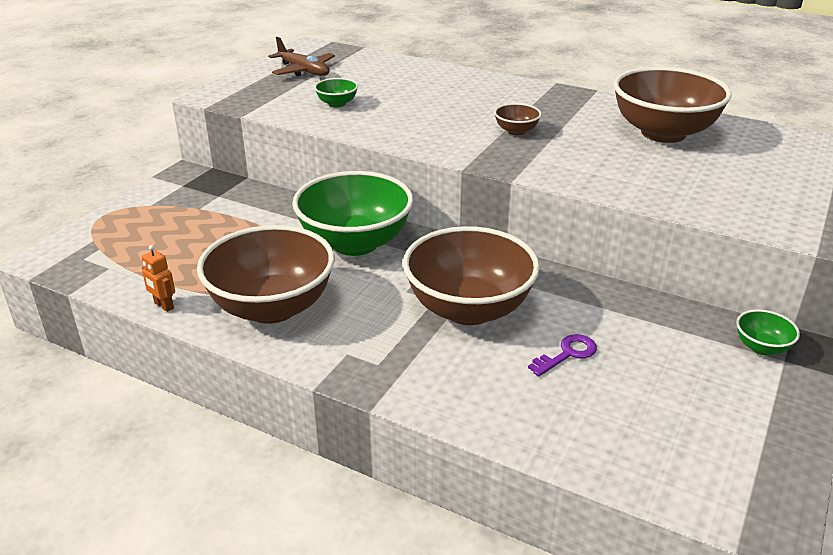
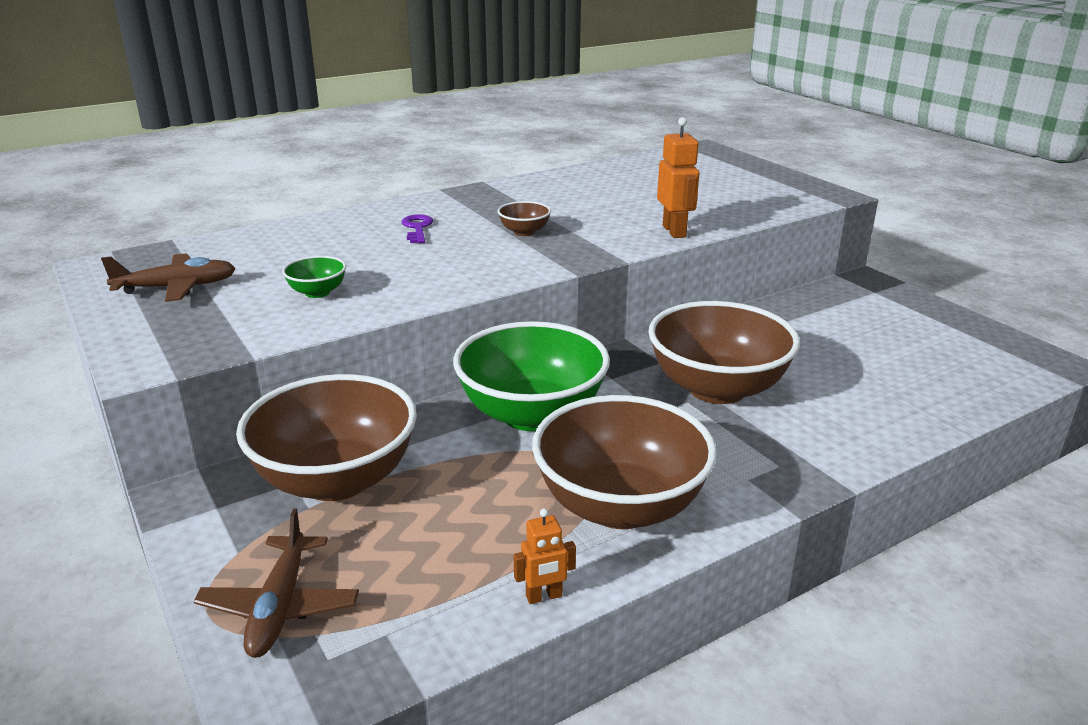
camera: 60 degrees left, 5 degrees down
(114, 232) = (280, 607): none -> brown plane
(567, 354) = (819, 366): purple key -> purple key (417, 228)
(605, 184) = (674, 231): none -> orange robot
(663, 133) = (604, 186): brown bowl -> brown bowl (336, 480)
(761, 347) = (855, 293): green bowl -> none

